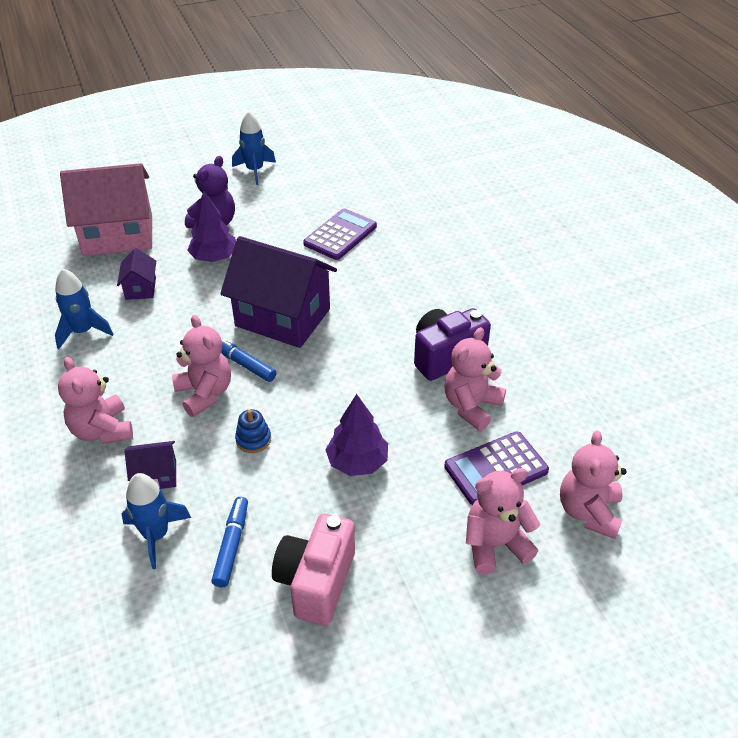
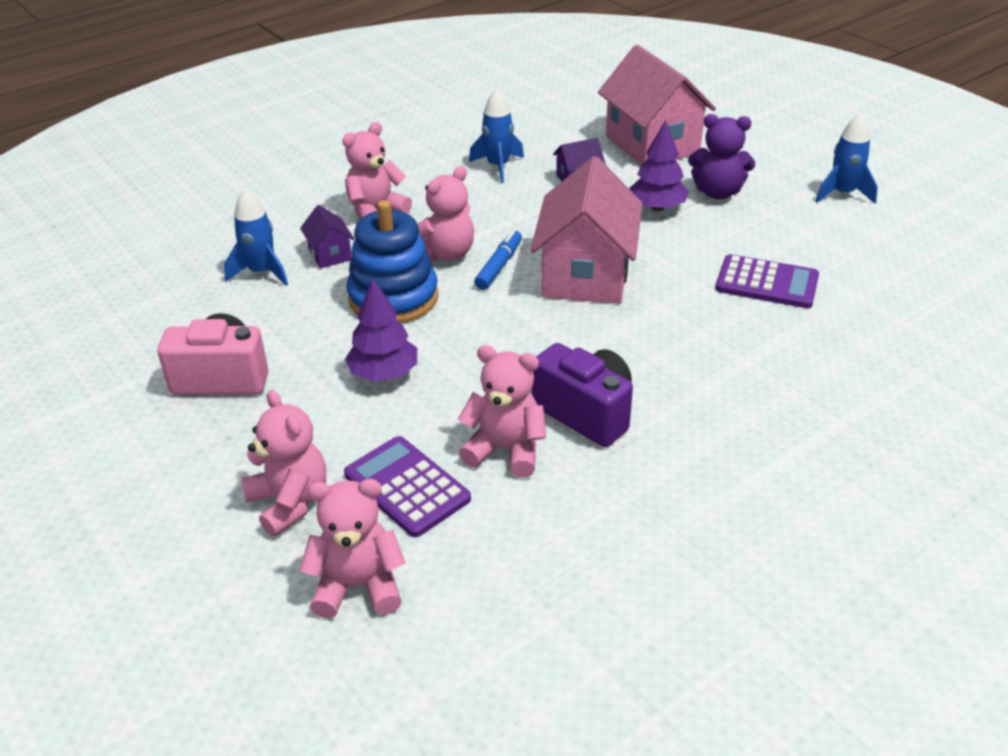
camera: 75 degrees right, 5 degrees down
(232, 545) = (257, 317): blue marker -> none
(253, 439) = (393, 298): blue stacking toy -> blue stacking toy, size x2.34
(283, 317) = (586, 274): purple house -> pink house

